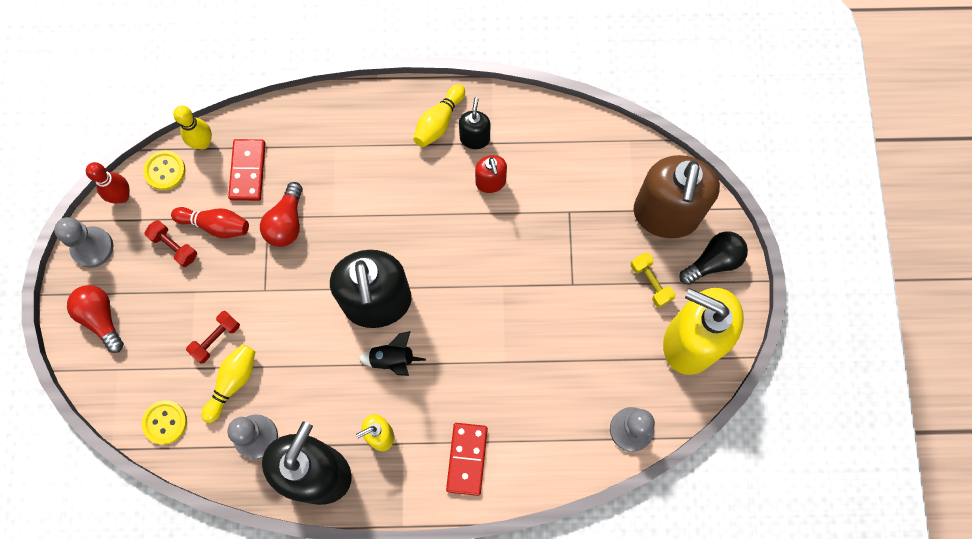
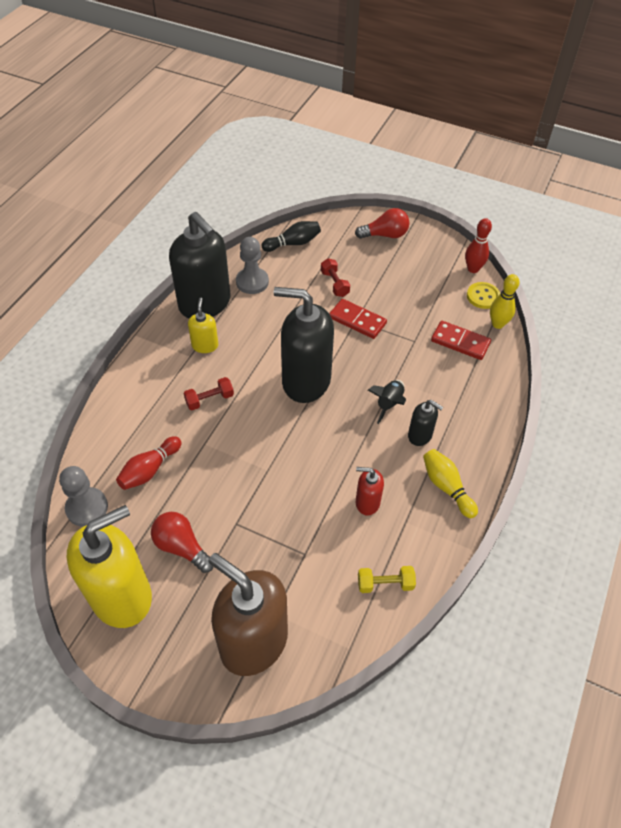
camera: 115 degrees right, 20 degrees down
(92, 247) = (440, 244): grey pawn -> none
(165, 422) = (293, 243): yellow button -> black bowling pin
(174, 246) = (418, 284): red dumbbell -> red dumbbell (209, 399)
(216, 225) = (423, 310): red bowling pin -> red bowling pin (149, 470)
(233, 382) = (298, 282): yellow bowling pin -> none
(286, 223) = (403, 350): red light bulb -> red light bulb (181, 547)
(392, 359) = (255, 373): black rocket -> black rocket (389, 404)
(467, 459) = (150, 388): red domino -> red domino (357, 320)
(475, 138) = (417, 509): black soap dispenser -> black soap dispenser (420, 435)
(651, 282) = (197, 590): yellow dumbbell -> yellow dumbbell (385, 584)
(713, 261) = (180, 662): black light bulb -> none

